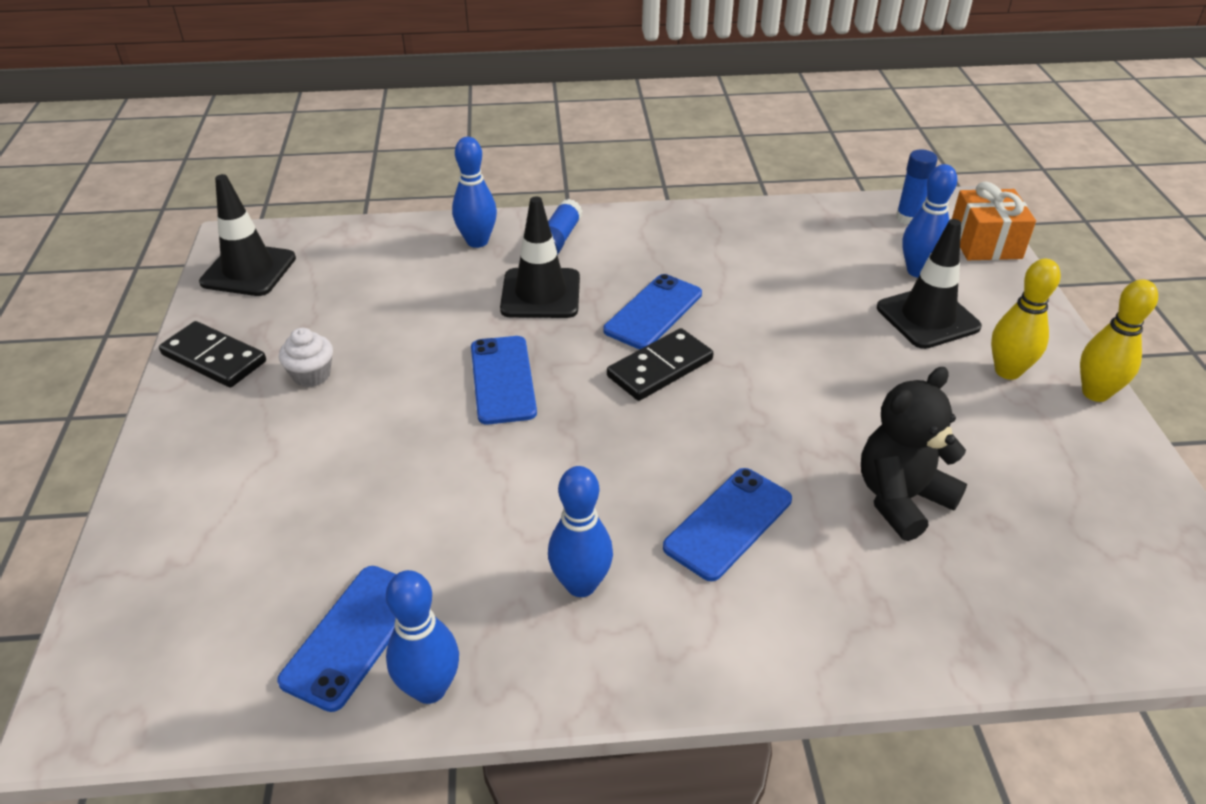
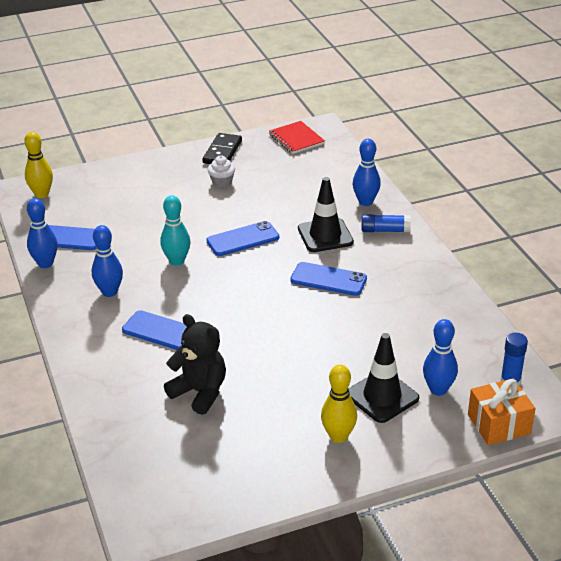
camera: 75 degrees right, 5 degrees down
(248, 270) = (296, 139): black traffic cone -> red notebook
(525, 471) = (177, 261): none -> turquoise bowling pin
(660, 368) = (276, 290): black domino -> none
(1095, 393) = (333, 479): yellow bowling pin -> yellow bowling pin (42, 194)

